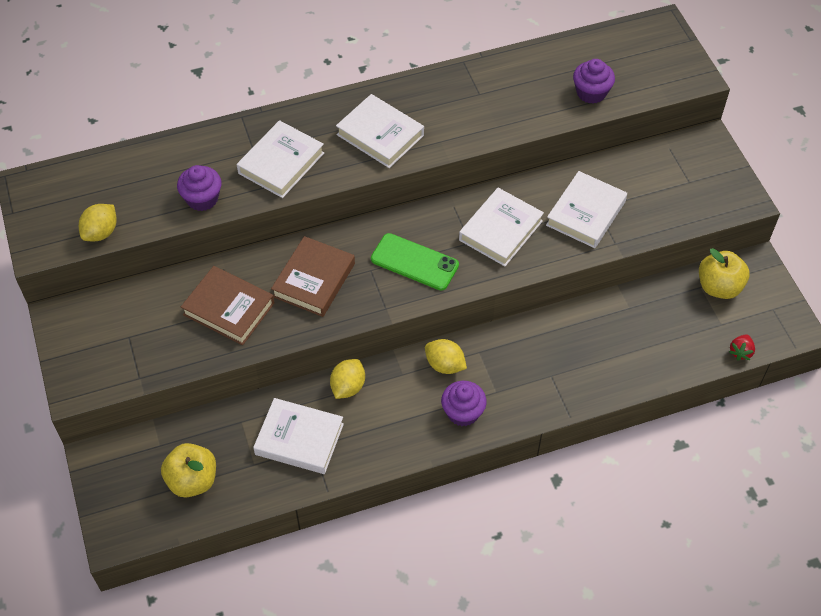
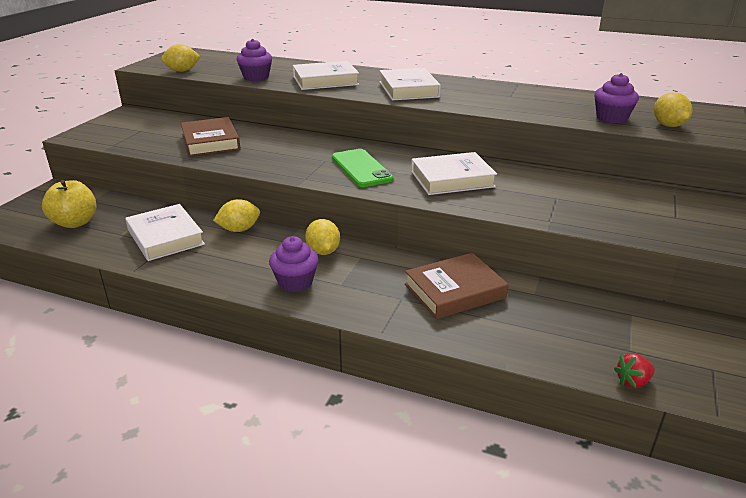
camera: 40 degrees right, 25 degrees down
(314, 280) = (281, 151): brown book -> brown book (455, 291)
(586, 213) = (542, 197): white book -> none
(639, 82) = (668, 125): none -> yellow lemon
(719, 287) = (655, 323): yellow apple -> none

